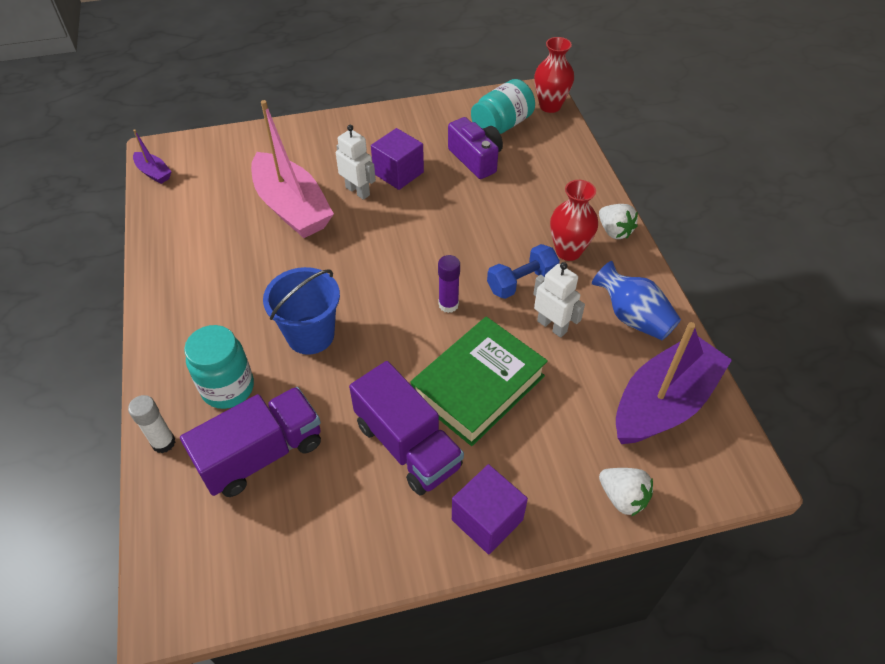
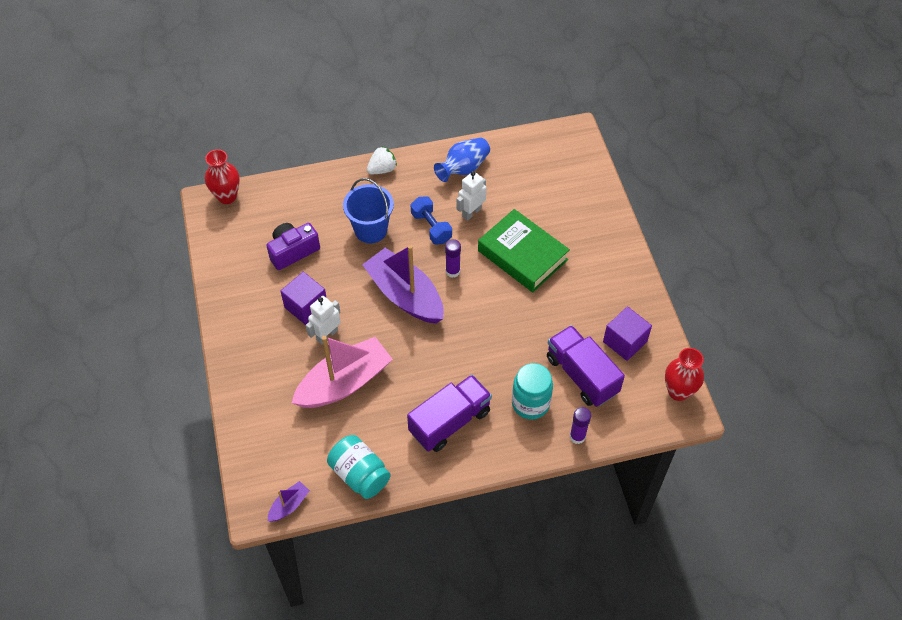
camera: 90 degrees left, 5 degrees up
(163, 443) = (577, 436): white glue stick -> purple glue stick
(310, 335) = (482, 356): blue bucket -> blue bucket (371, 230)
(407, 445) = (569, 294): purple truck -> purple truck (450, 422)
(487, 520) = (616, 253): purple cube -> purple cube (625, 341)
(502, 125) = (249, 232): turquoise jar -> turquoise jar (360, 474)
(568, 251) = (401, 198): red vase -> red vase (678, 391)
(622, 497) = (596, 189): white strawberry -> none
(664, 402) = (530, 161): purple boat -> purple boat (405, 295)

